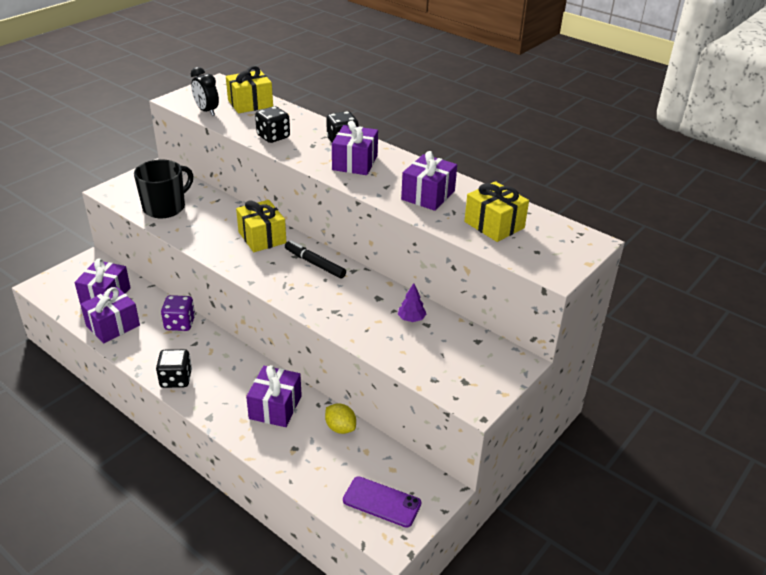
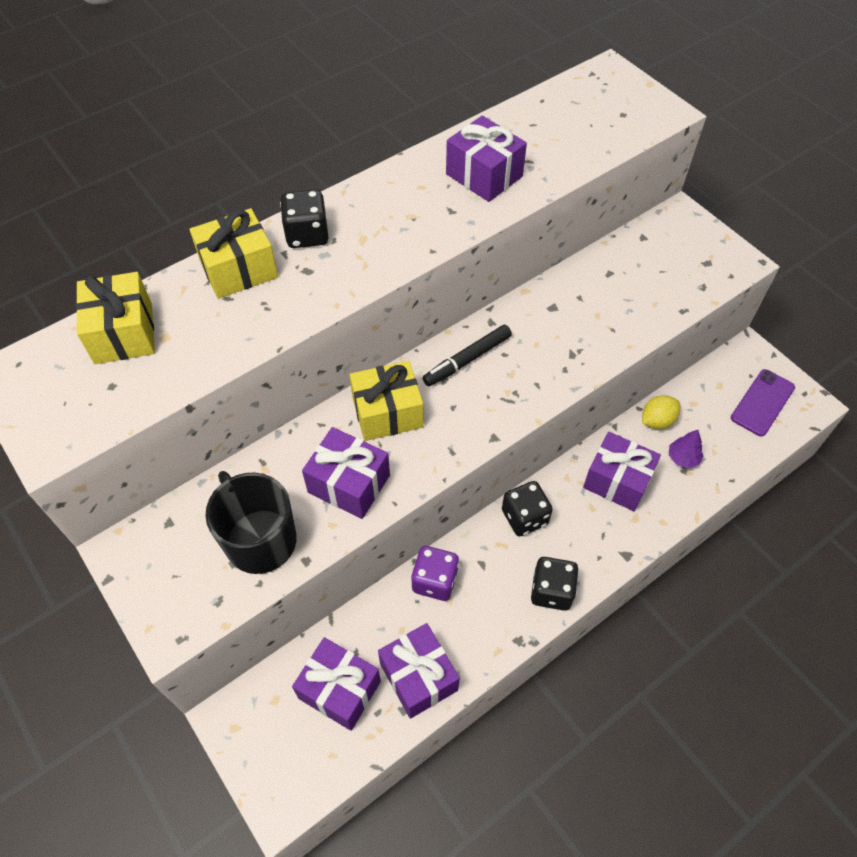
camera: 75 degrees left, 20 degrees up
(207, 111) = (124, 399): black clock -> none
(273, 137) = (260, 315): black dice -> black dice (524, 517)
(355, 163) = (377, 231): purple gift -> purple gift (349, 484)
(411, 319) = (597, 284): purple tree -> purple tree (683, 458)
(494, 225) = (563, 134): yellow gift -> yellow gift (239, 269)

